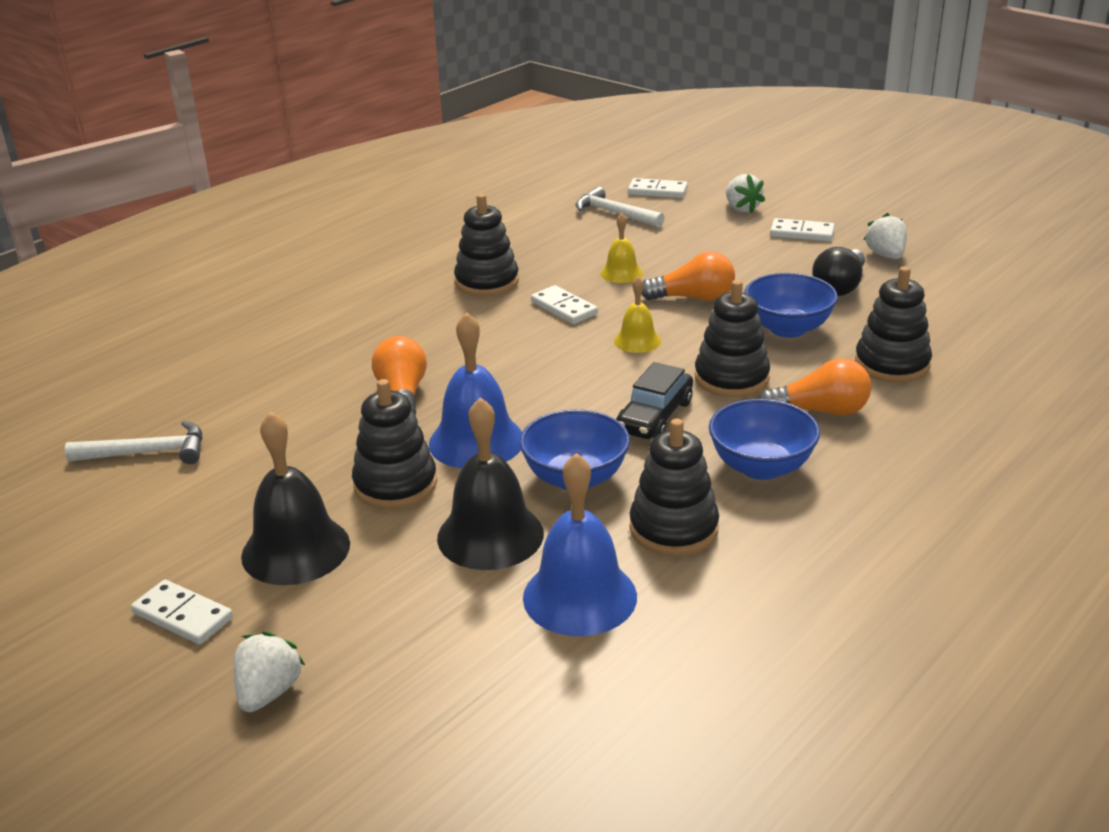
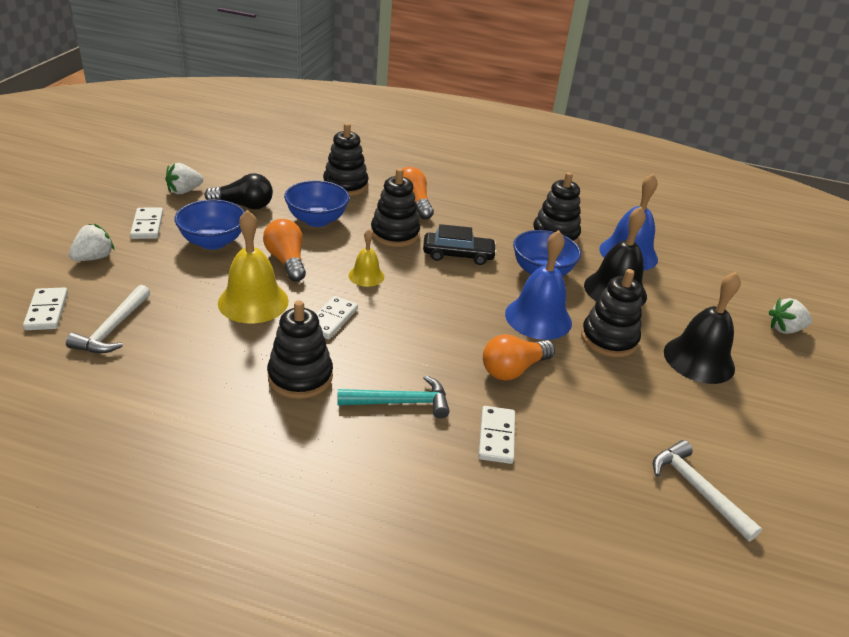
camera: 120 degrees left, 5 degrees up
(182, 616) = (787, 383): white domino -> white domino (496, 436)
(412, 322) = (400, 402): none -> turquoise hammer
(621, 273) = (253, 301): yellow bell -> yellow bell, size x1.80
(761, 467) = (481, 216): blue bowl -> blue bowl (213, 242)

